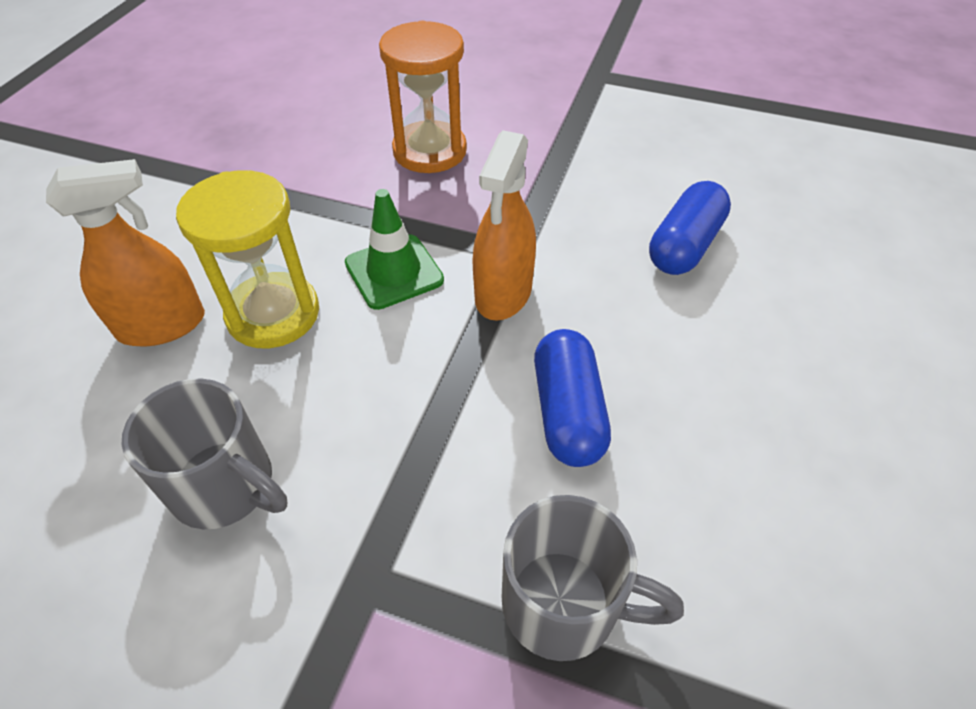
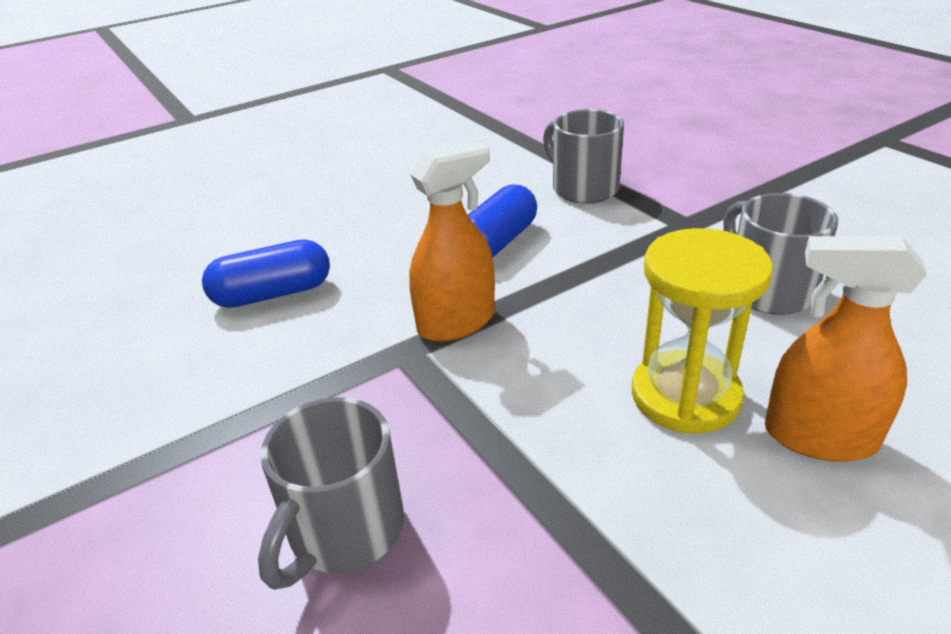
camera: 140 degrees left, 15 degrees down
(394, 272) = (535, 383): green traffic cone -> none
(429, 151) = (344, 531): orange hourglass -> grey mug

